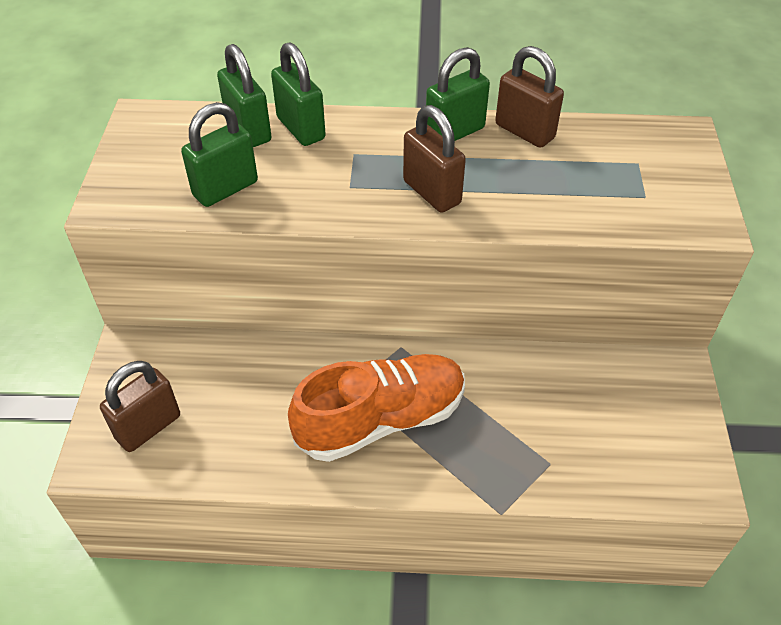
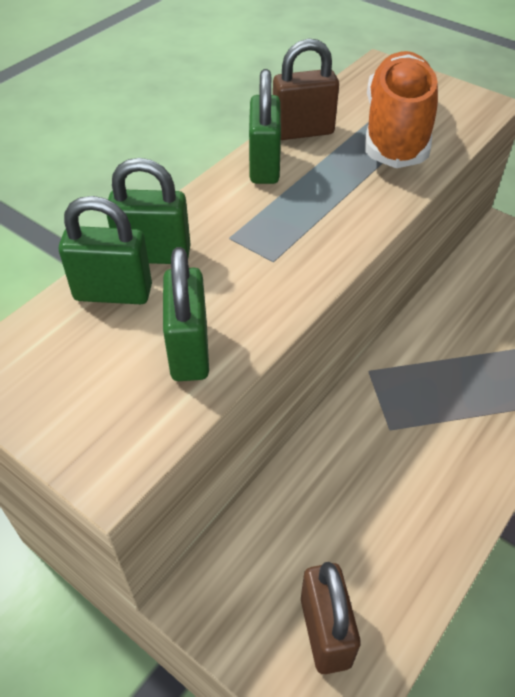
camera: 55 degrees left, 0 degrees up
(381, 420) = (440, 426): orange shoe -> orange shoe (396, 132)
(431, 192) = (330, 215): brown padlock -> none

